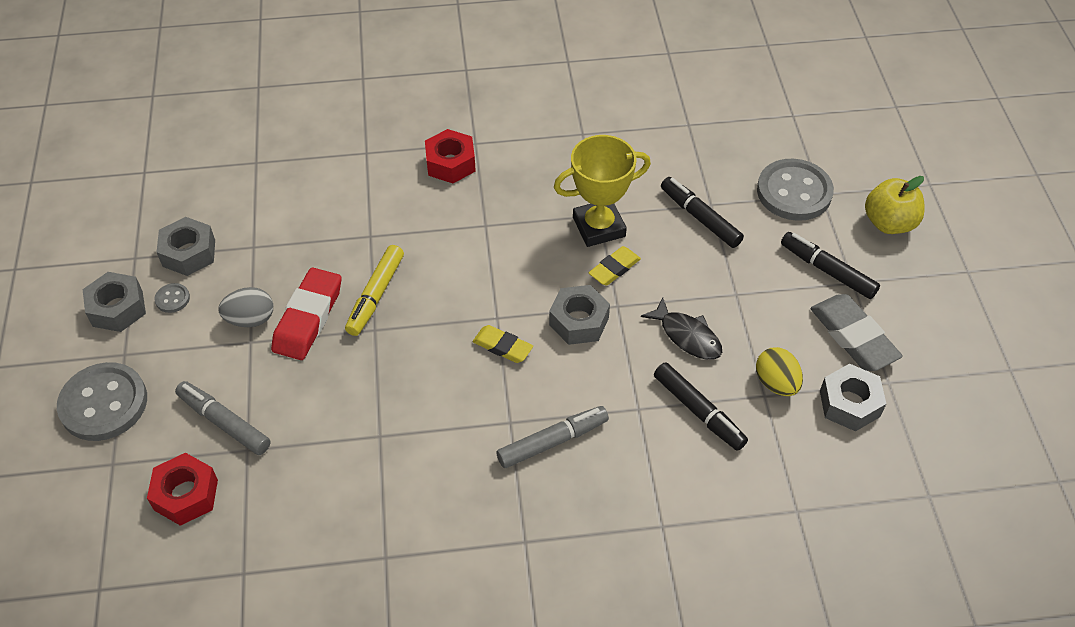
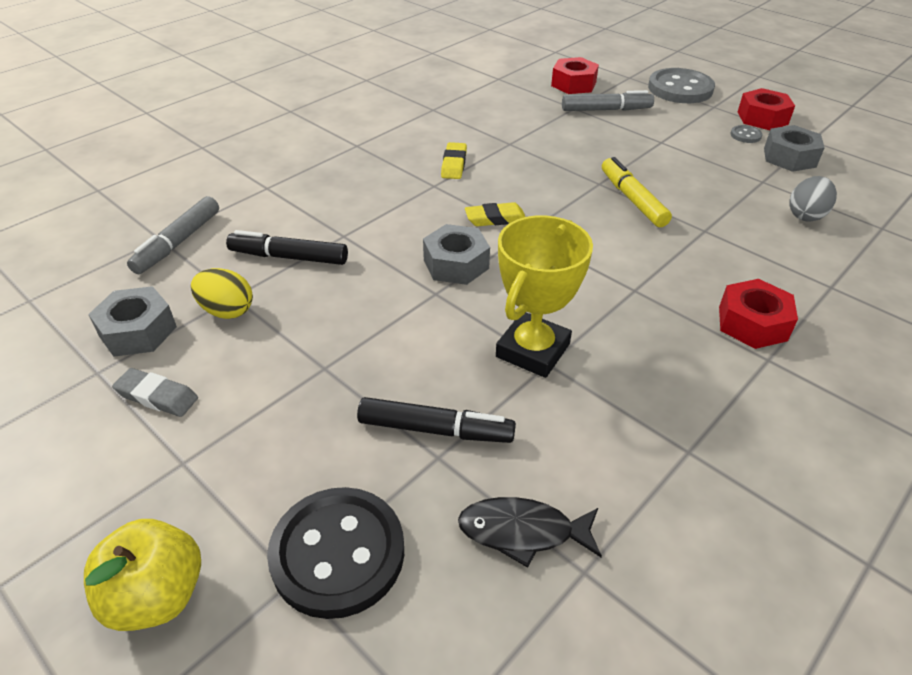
camera: 140 degrees right, 10 degrees down
(117, 308) = (762, 118): grey nut -> red nut
(250, 319) = (683, 150): grey egg -> grey egg (806, 215)
(308, 318) = (651, 167): red eraser -> none
(552, 441) = (391, 190): grey marker -> grey marker (178, 243)
(614, 269) = (472, 321): yellow eraser -> yellow eraser (454, 164)
(687, 336) = (345, 303): black fish -> black fish (522, 532)
(794, 192) = (338, 553): grey button -> black button
(827, 270) = (225, 458): black marker -> none
(853, 336) = (157, 396): grey eraser -> grey eraser, size x0.60

